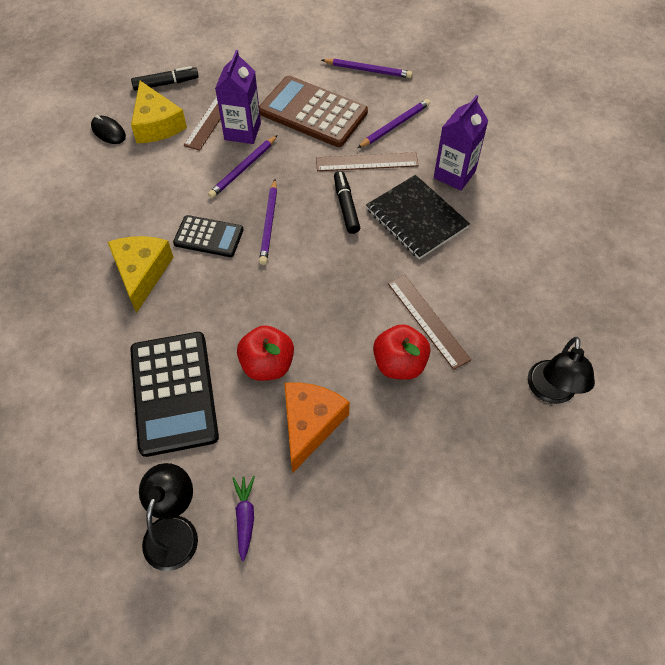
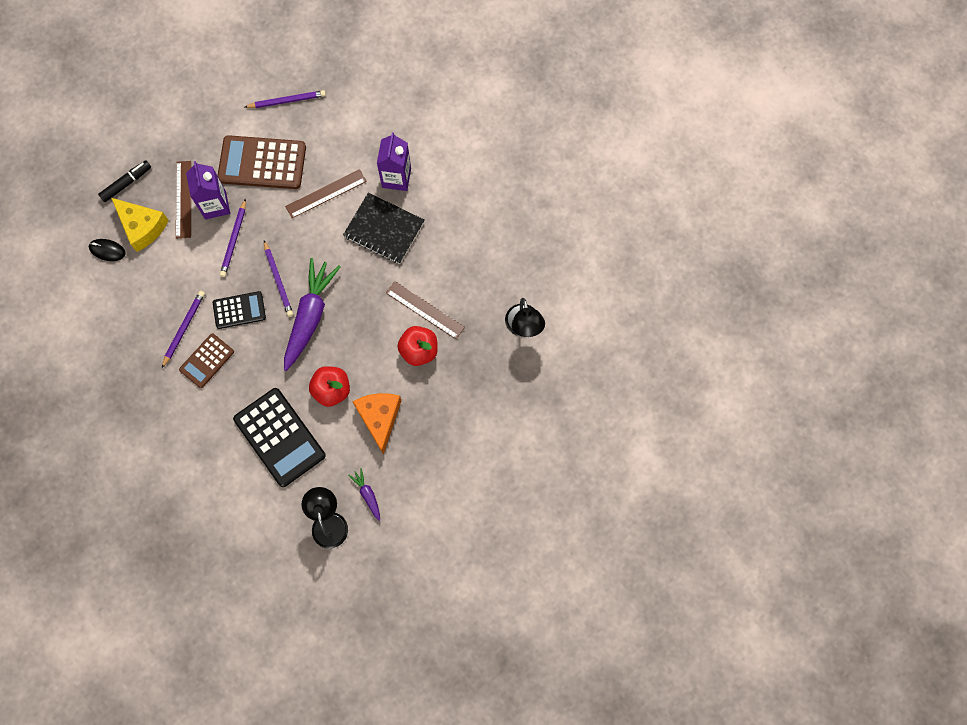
camera: 25 degrees left, 15 degrees up
(141, 273) = (207, 361): yellow cheese -> brown calculator
(285, 274) = (310, 316): none -> purple carrot
(346, 206) = (328, 241): black marker -> none
(395, 125) = (332, 149): purple pencil -> purple pencil (184, 328)

